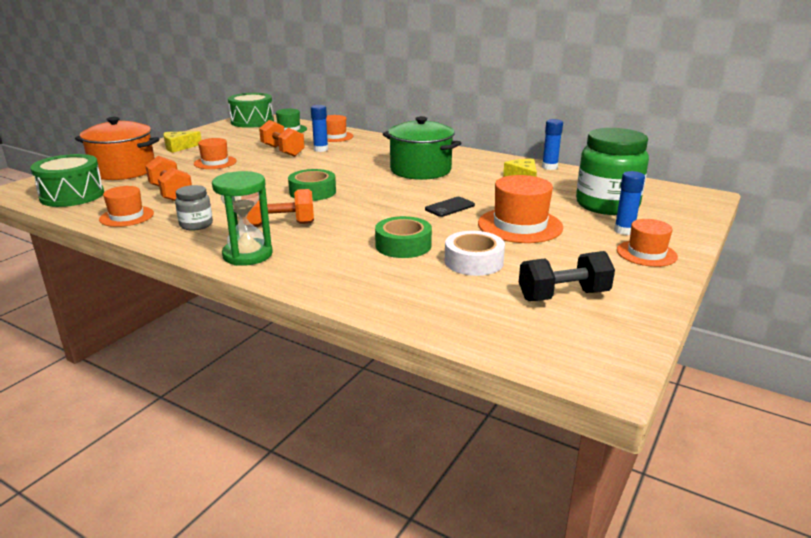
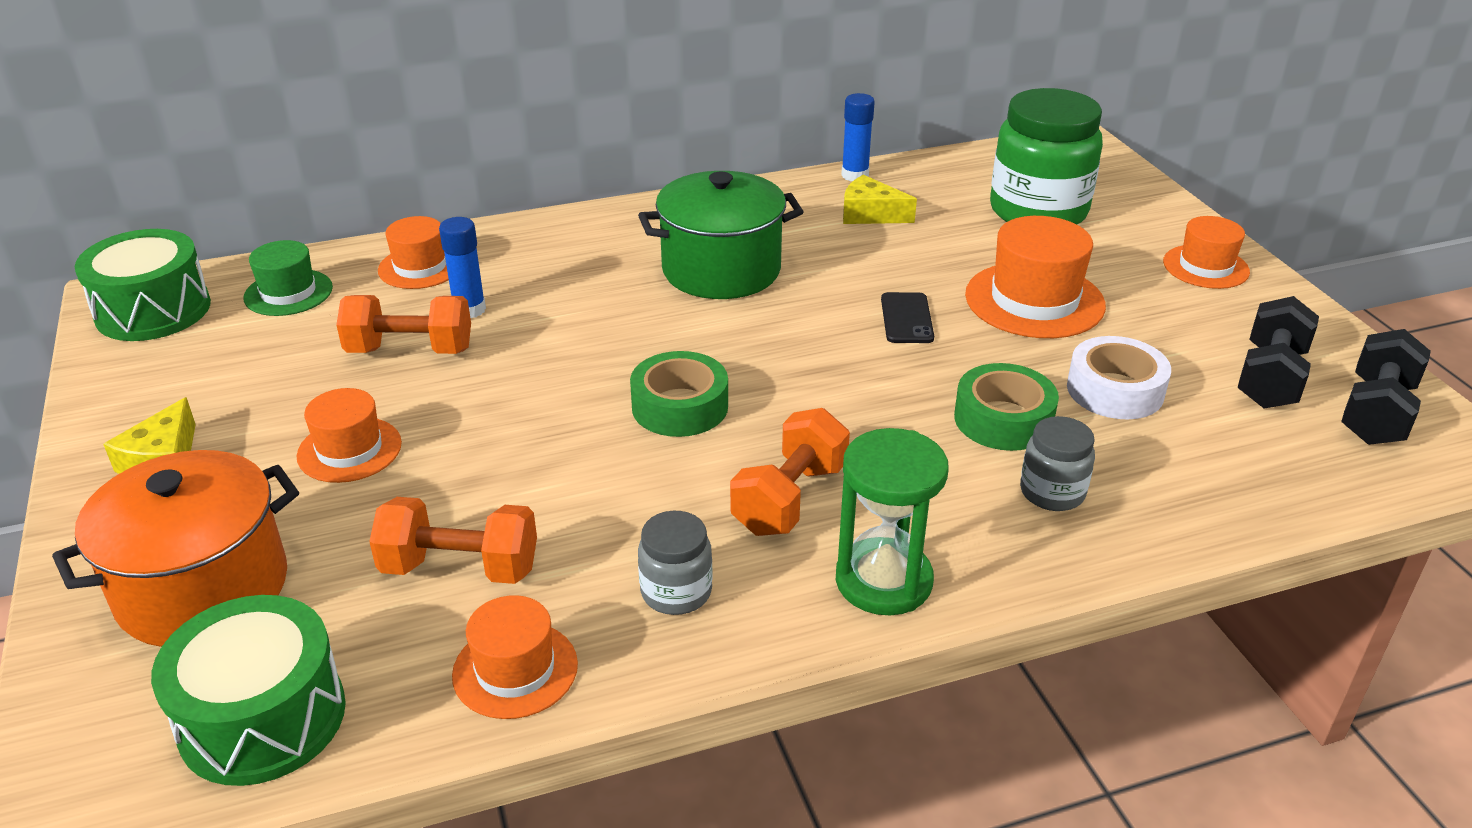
camera: 50 degrees left, 10 degrees up
(361, 269) = (1052, 492): none -> grey jar
(587, 334) = (1376, 413): none -> black dumbbell
(624, 231) = (1128, 244): blue glue stick -> none

